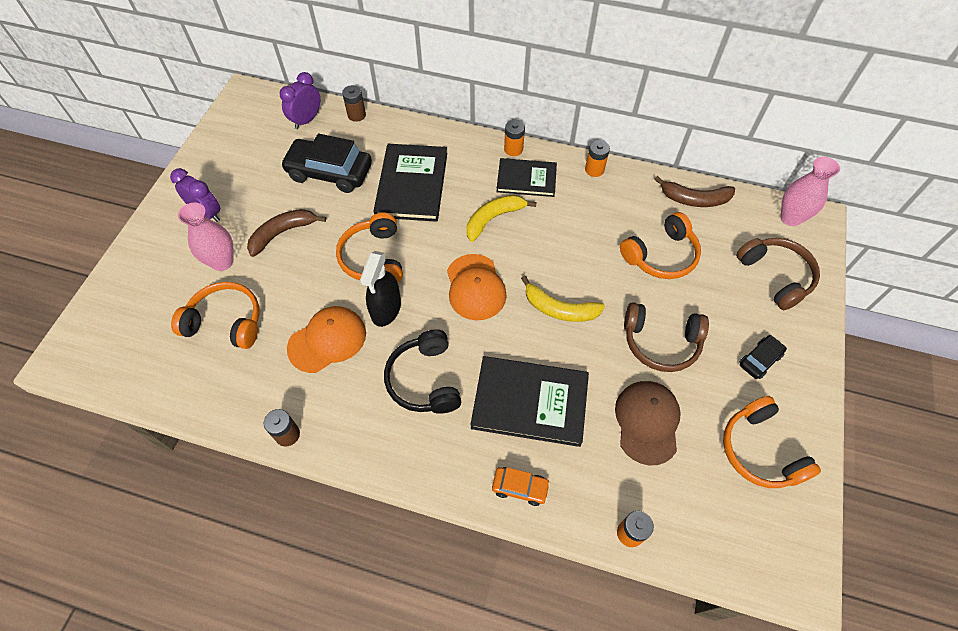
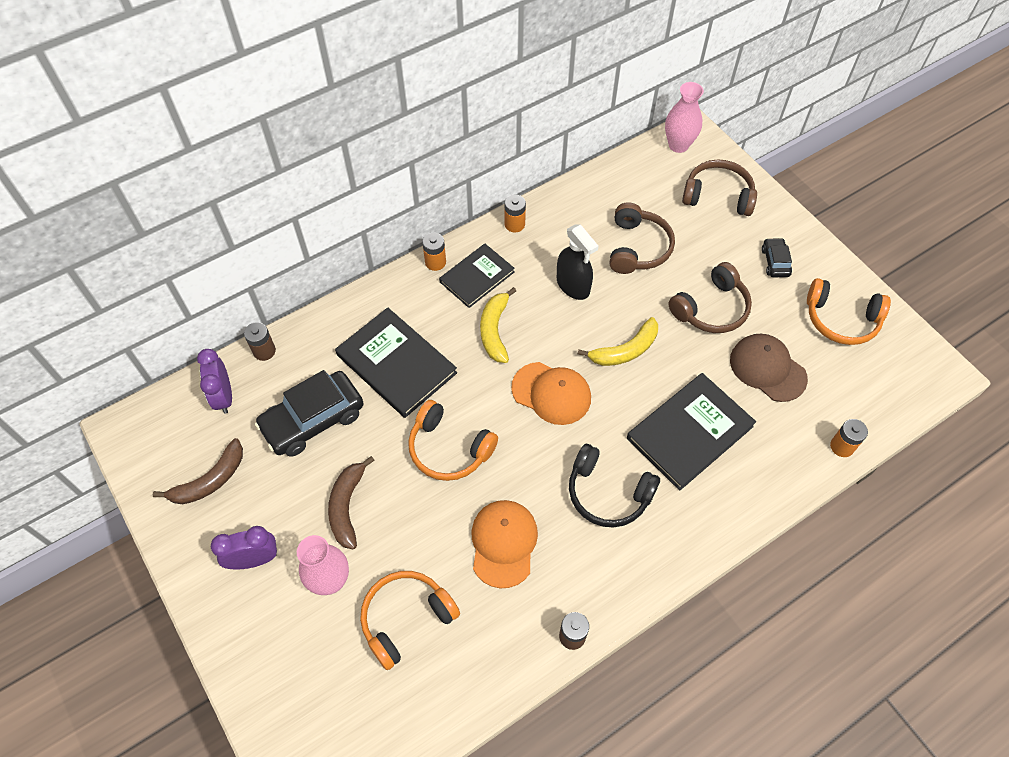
camera: 50 degrees left, 0 degrees up
(386, 309) = (512, 475): black spray bottle -> black spray bottle (573, 285)
(520, 487) = (755, 491): orange car -> none
(661, 255) = (637, 248): orange headphones -> brown headphones
(694, 199) = (607, 186): brown banana -> brown banana (210, 480)

